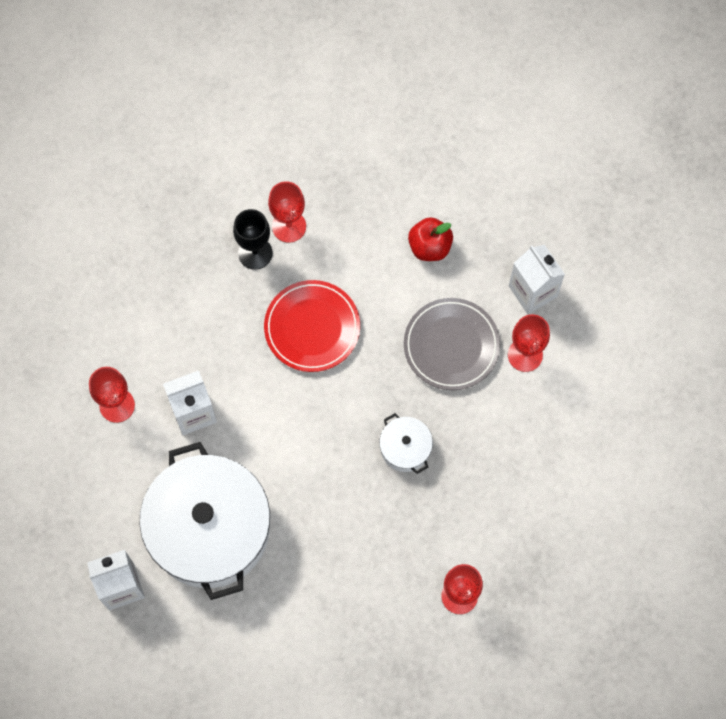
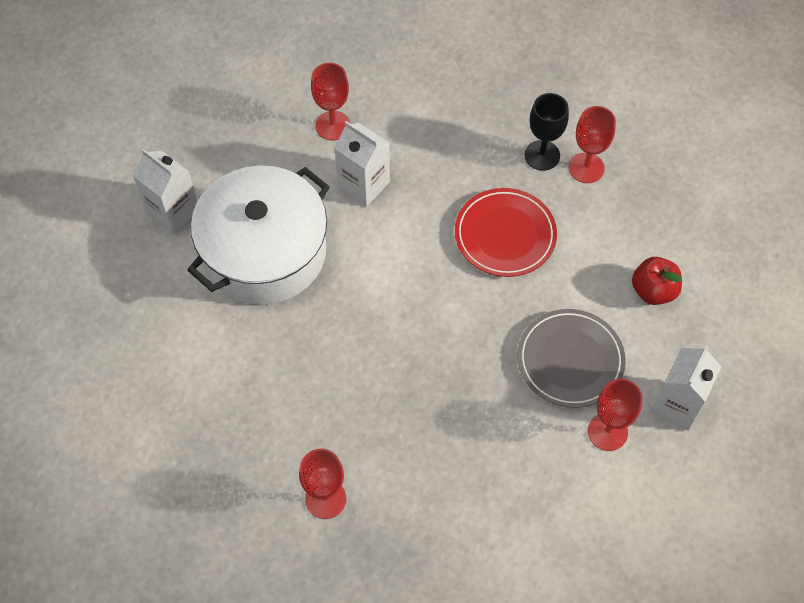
camera: 60 degrees right, 10 degrees down
(405, 448) = (442, 373): white pot -> none

